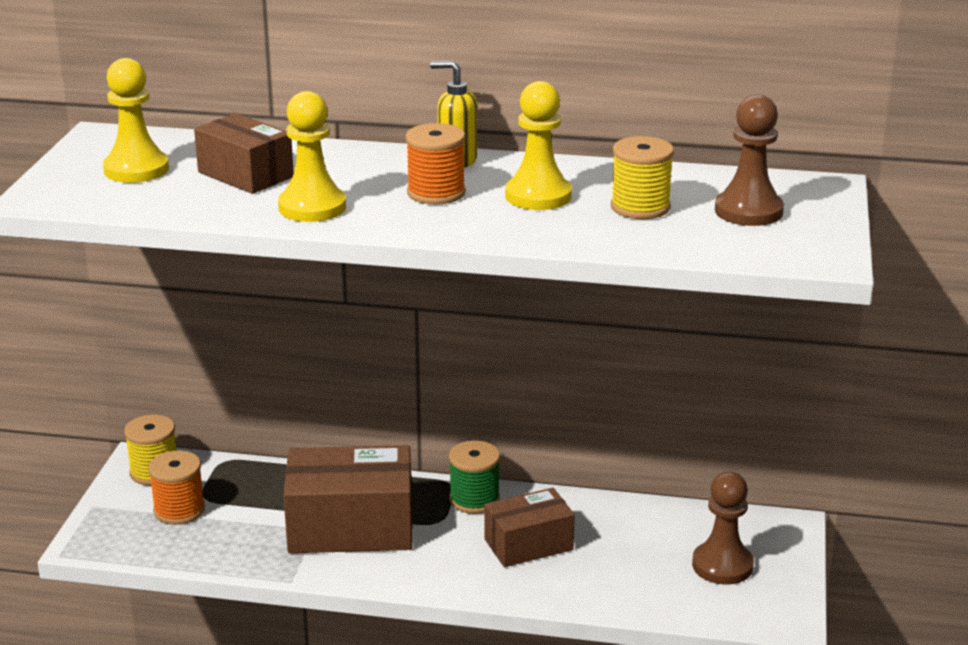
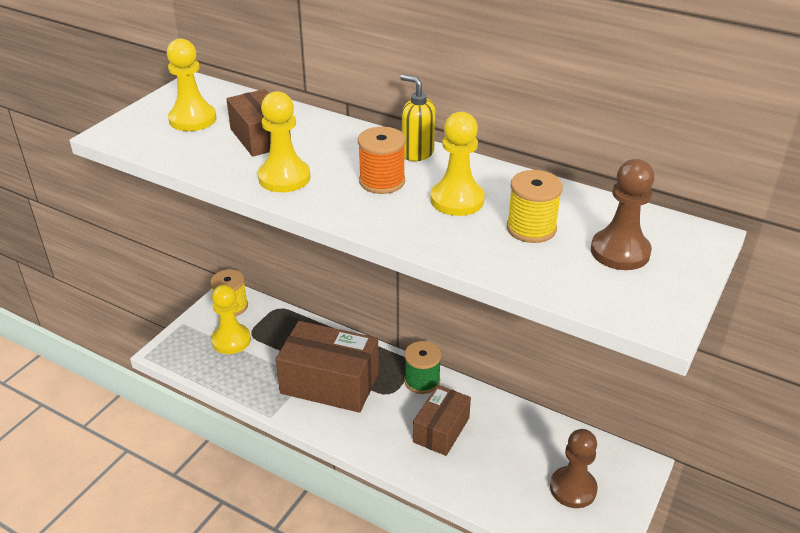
camera: 20 degrees right, 10 degrees up
(179, 510) = (231, 340): orange spool -> yellow pawn
(528, 544) = (441, 430): brown box -> brown box turned 60 degrees counterclockwise

